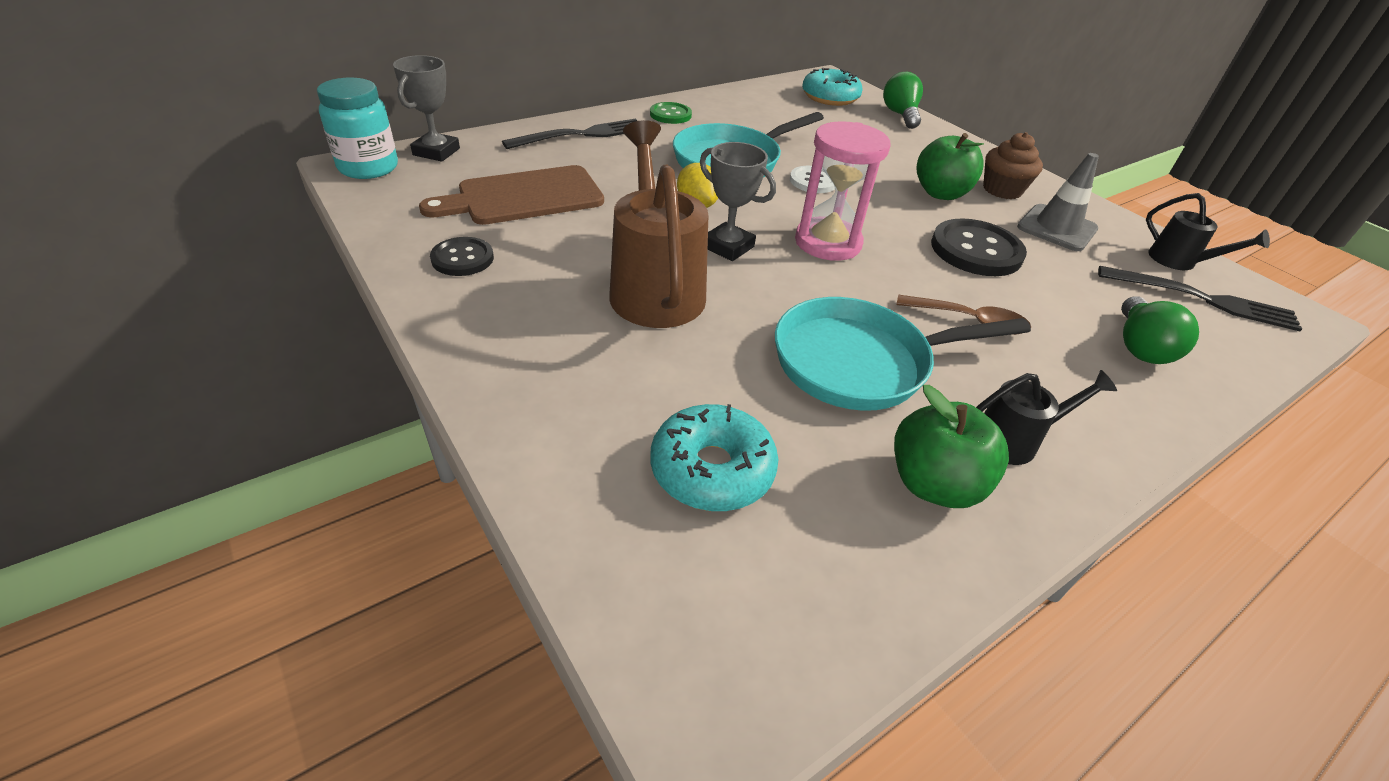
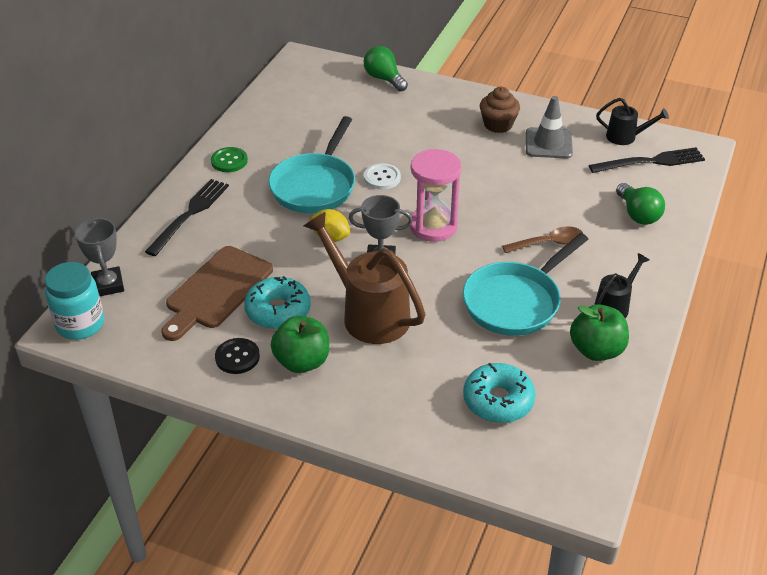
camera: 30 degrees left, 0 degrees up
(830, 97) = (322, 83): turquoise donut -> turquoise donut (278, 311)
(940, 193) = (465, 147): green apple -> green apple (302, 361)
(976, 250) = (517, 187): black button -> none

